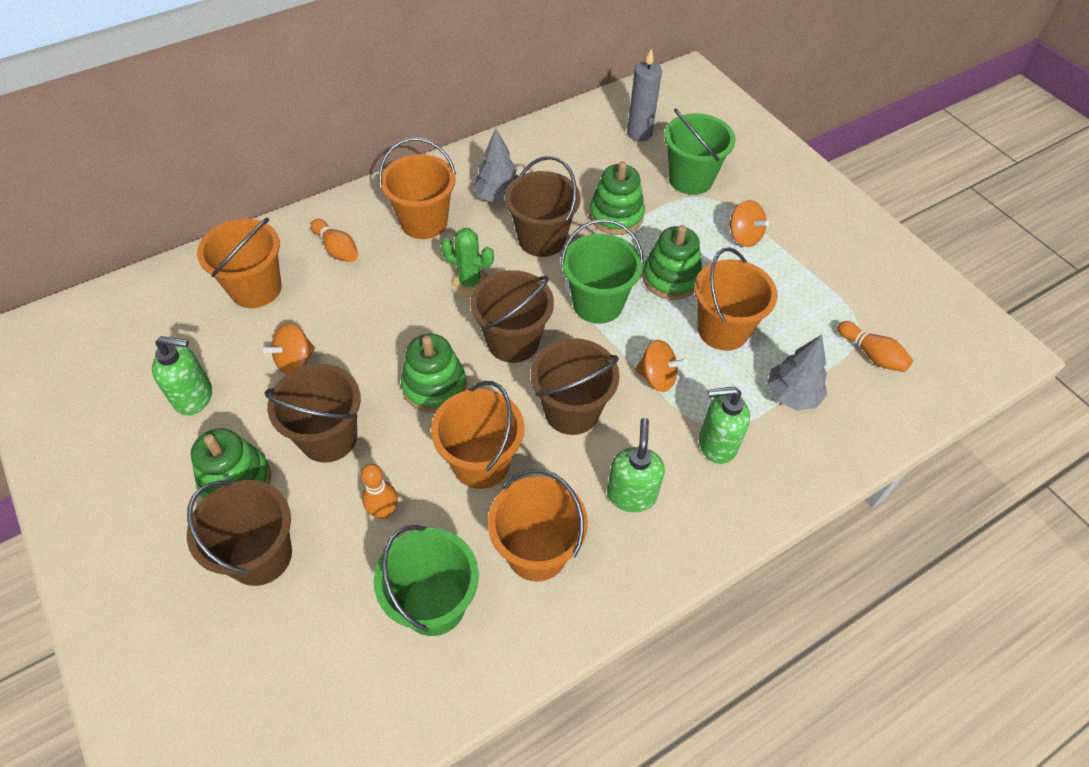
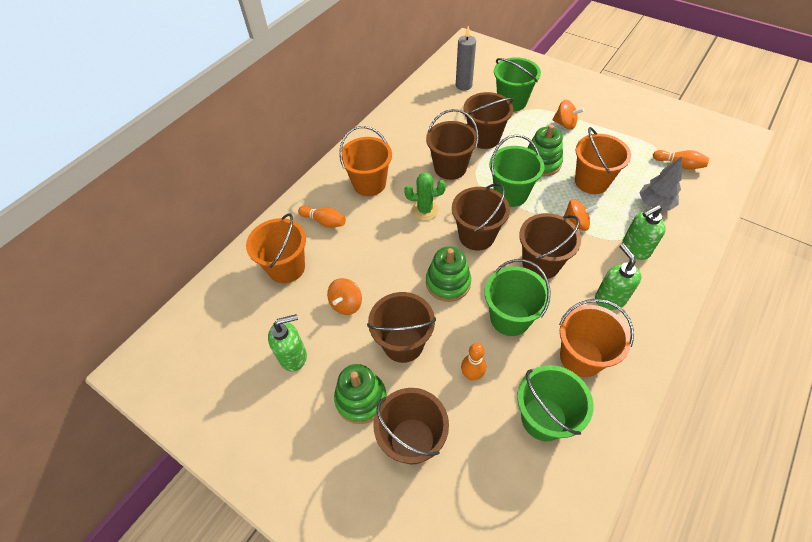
camera: 20 degrees left, 0 degrees up
(481, 463) = (510, 318): orange bucket -> green bucket
(498, 196) = (405, 152): grey tree -> none
(616, 215) = (484, 138): green stacking toy -> brown bucket

